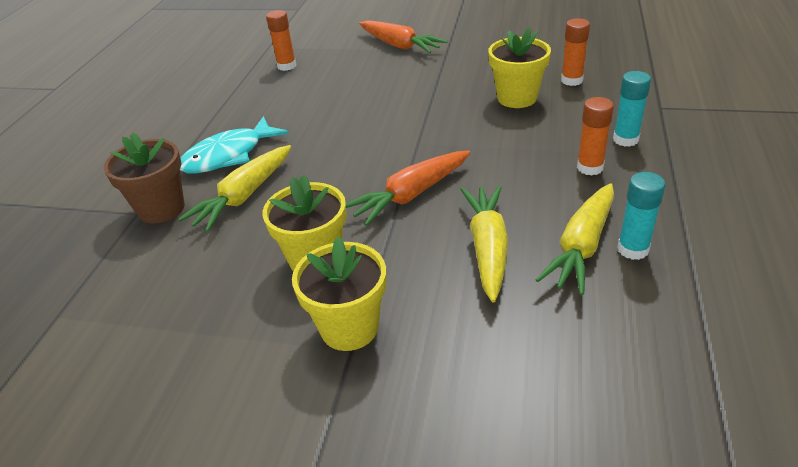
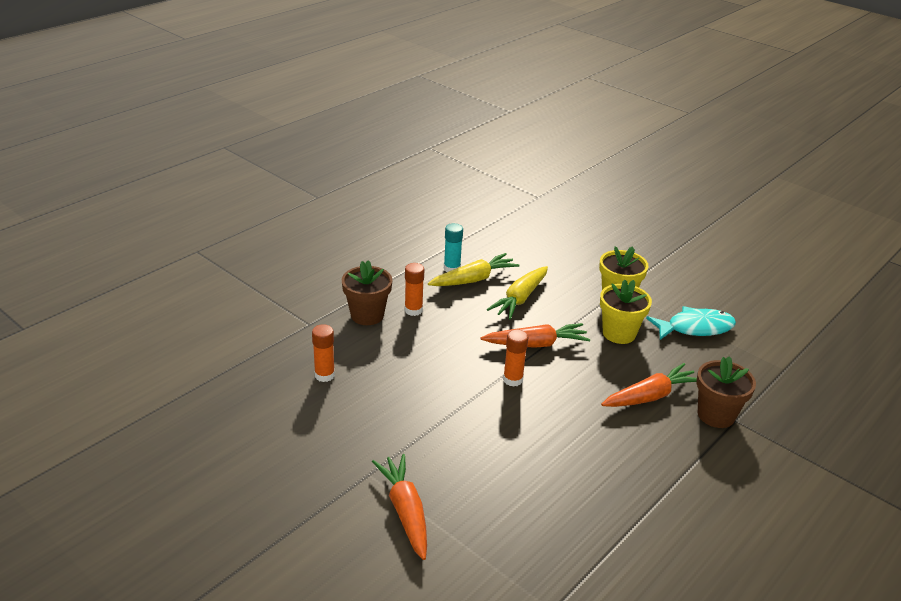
camera: 155 degrees left, 5 degrees down
(228, 155) = (652, 442): turquoise fish -> turquoise fish (695, 328)
(244, 196) = (650, 396): yellow carrot -> orange carrot
(286, 66) = (548, 548): orange glue stick -> orange glue stick (513, 380)
(517, 98) = (385, 381): yellow flower pot -> none
(625, 140) = (367, 315): turquoise glue stick -> brown flower pot

